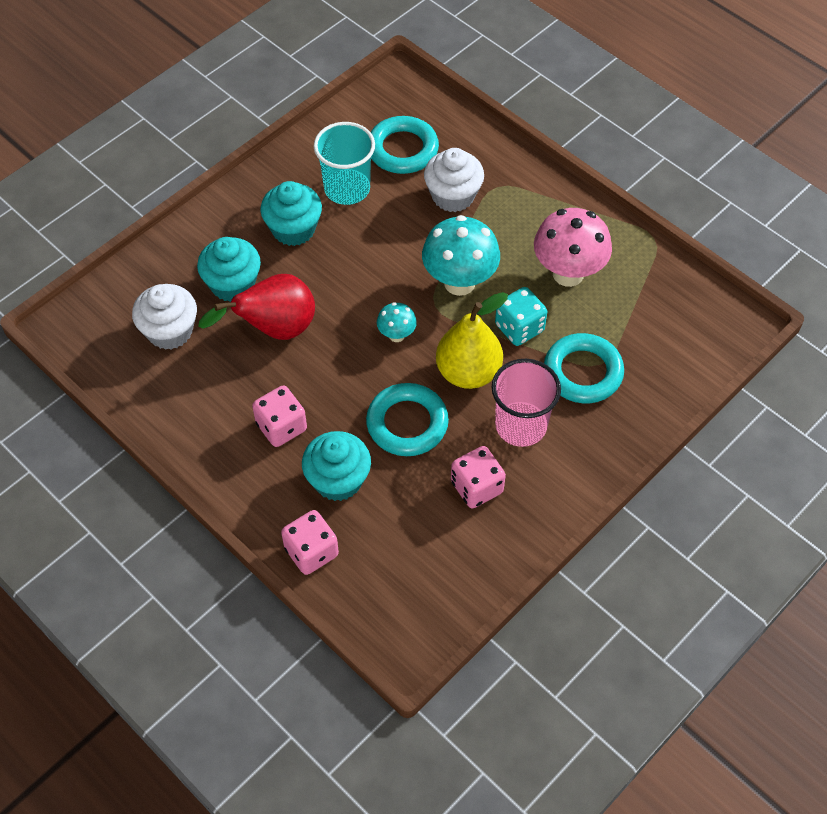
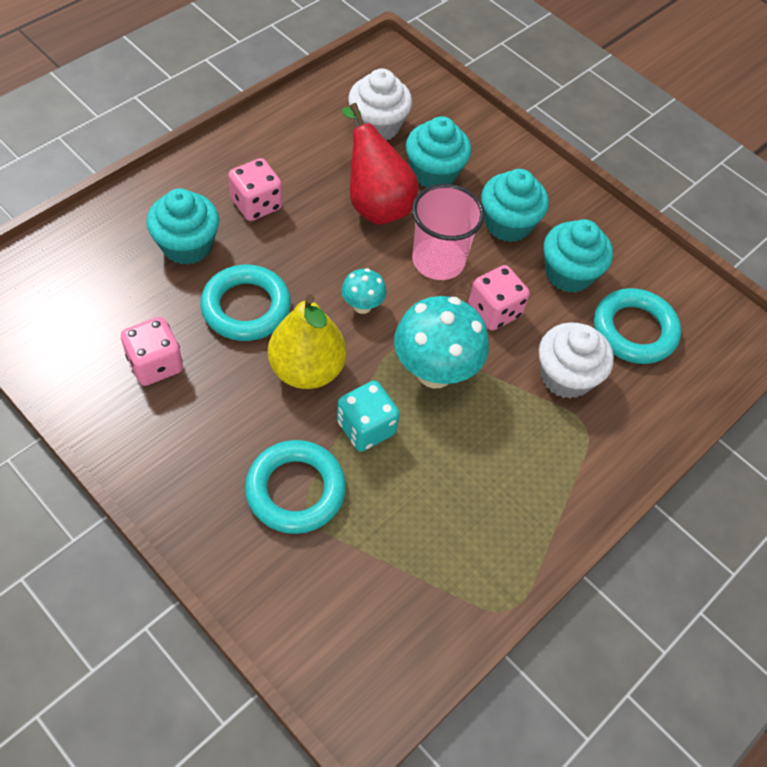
camera: 85 degrees right, 0 degrees up
(311, 552) = (110, 221): pink dice -> pink dice (494, 311)
(347, 189) = (568, 273): turquoise cup -> turquoise cupcake
(521, 426) = (228, 415): pink cup -> pink cup (438, 261)
(568, 274) = (447, 492): pink mushroom -> none

